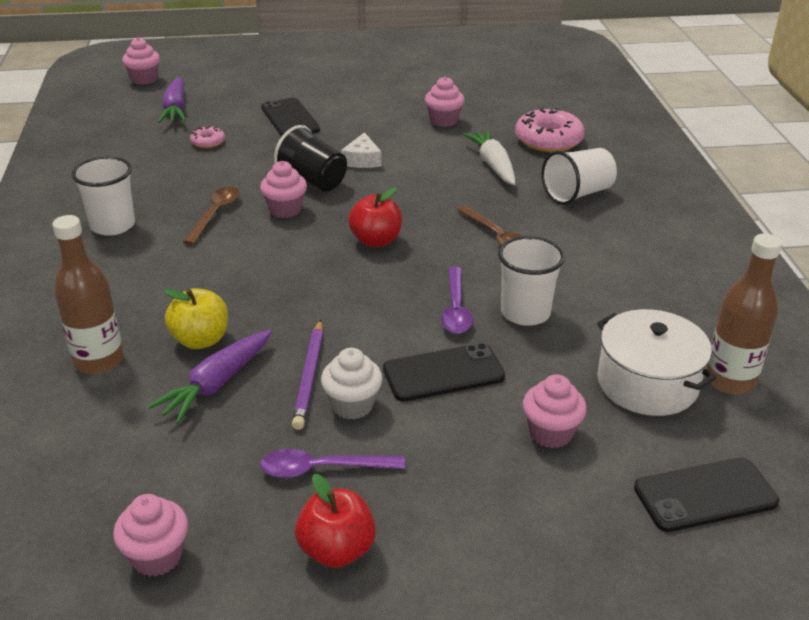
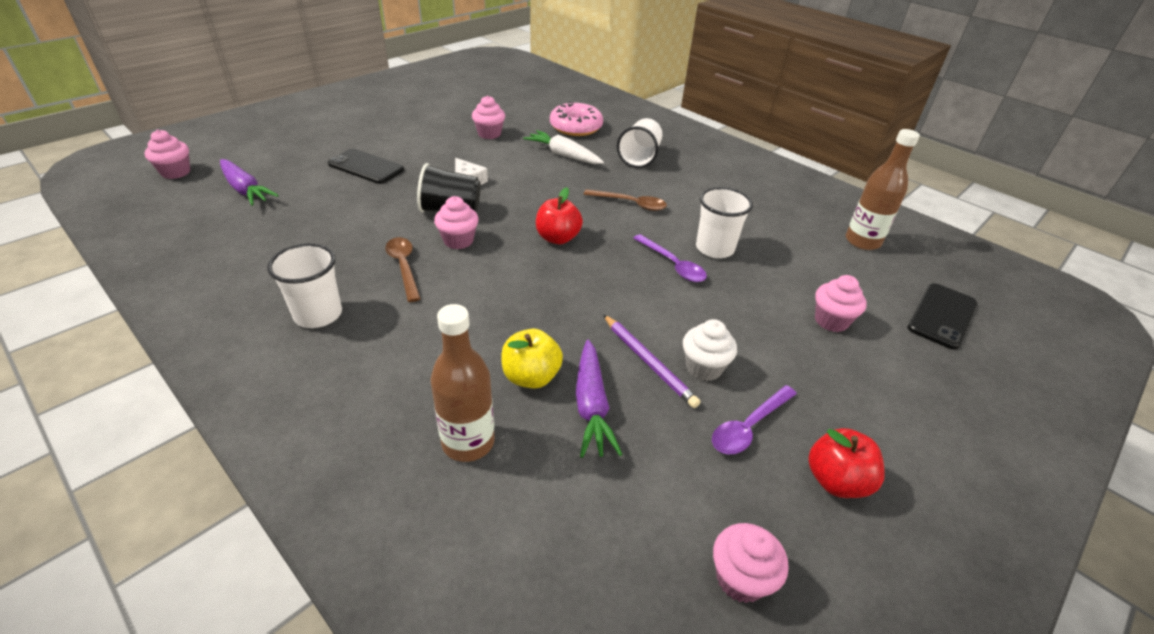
camera: 40 degrees left, 5 degrees up
(208, 142) = (316, 208): pink donut -> none
(443, 373) = (725, 313): black phone -> none
(647, 383) = (831, 263): white pot -> none

